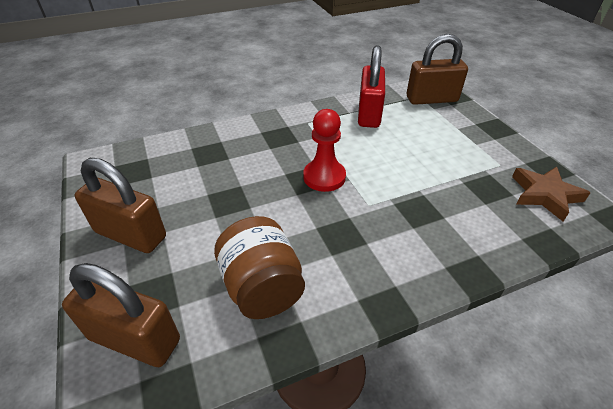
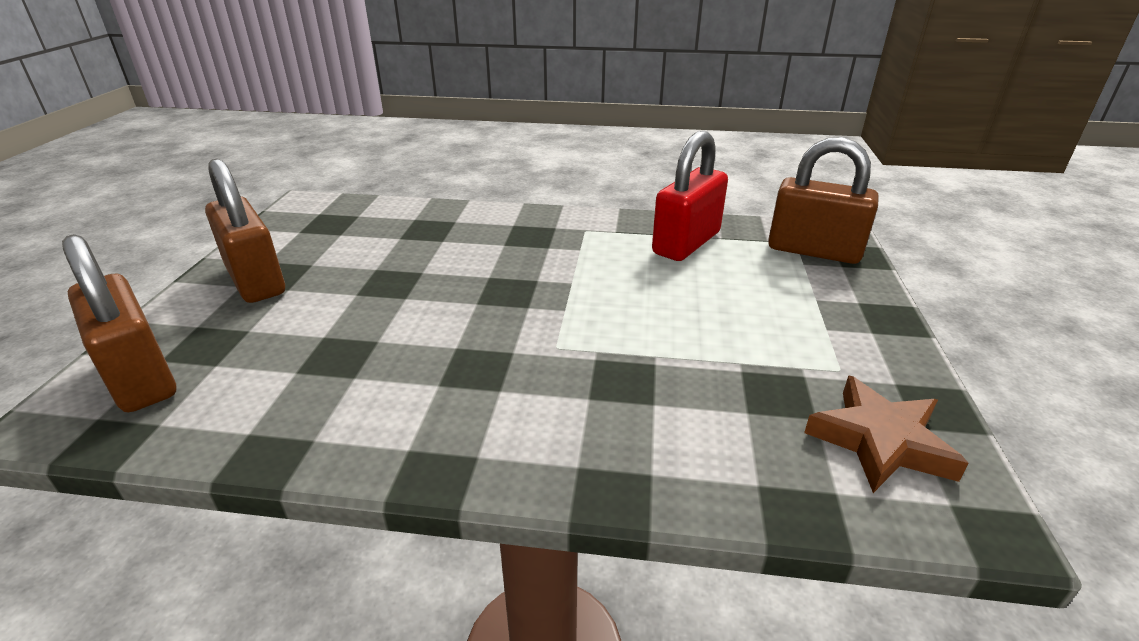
camera: 30 degrees right, 10 degrees down
(262, 287) = (316, 384): brown jar -> none
(324, 177) = (534, 295): red pawn -> none

